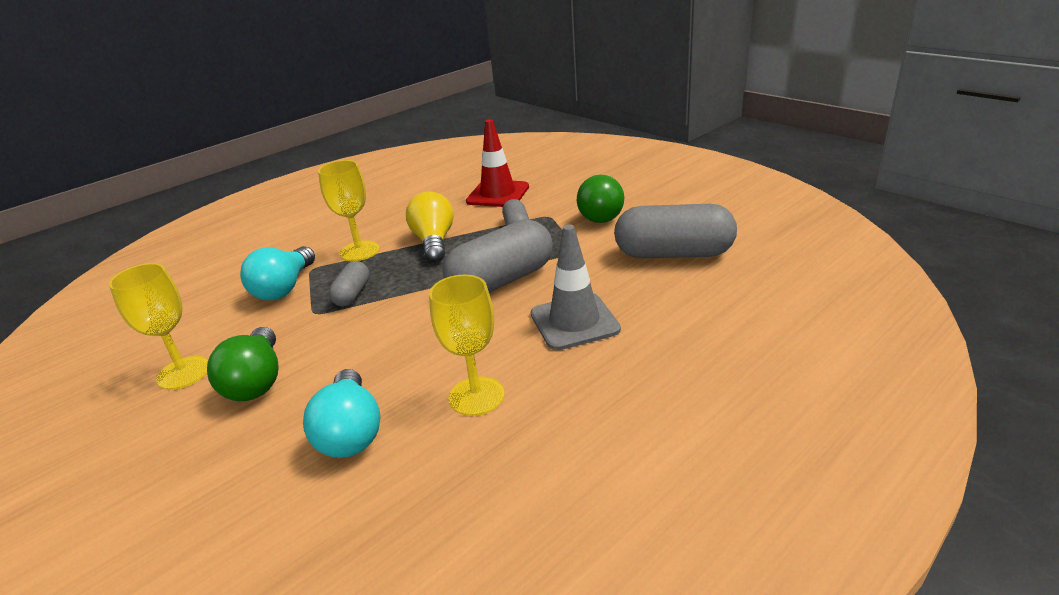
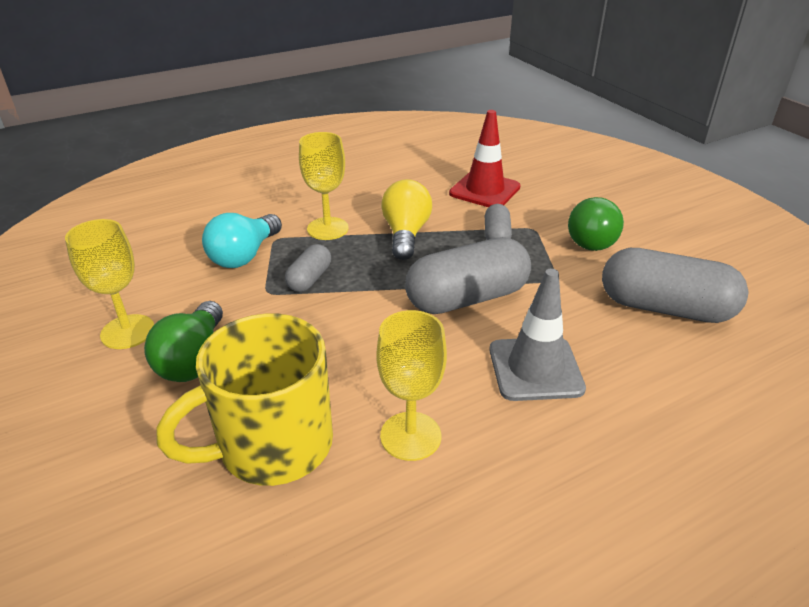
camera: 10 degrees right, 5 degrees up
(350, 432) = (272, 445): turquoise light bulb -> yellow mug

